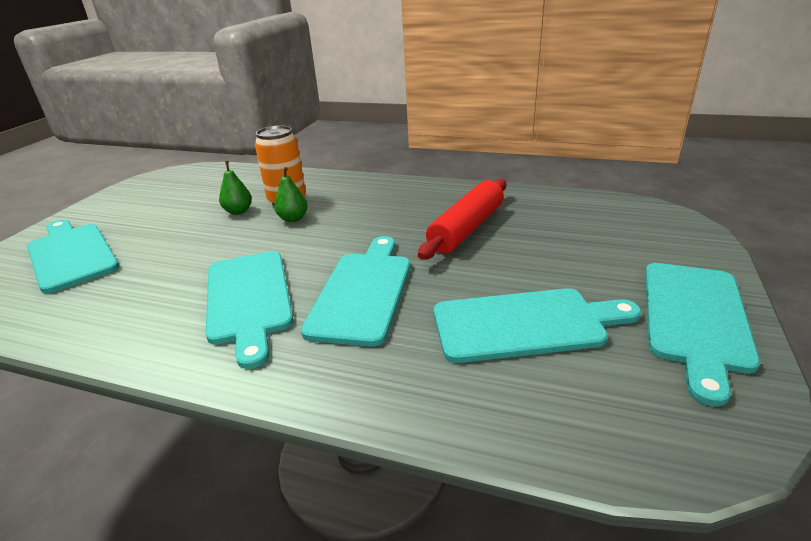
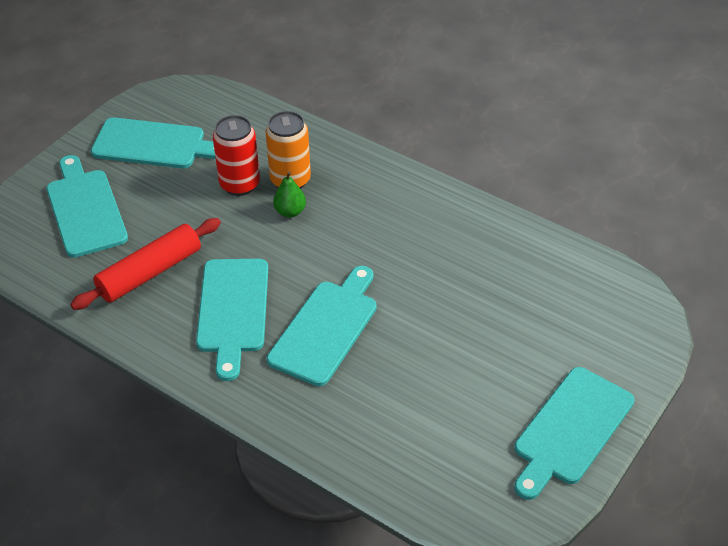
camera: 15 degrees right, 15 degrees up
(238, 211) = (239, 184): green pear -> red can
(467, 228) = (448, 273): red rolling pin -> red rolling pin (150, 273)
(525, 324) = (438, 397): turquoise cutting board -> turquoise cutting board (154, 144)

